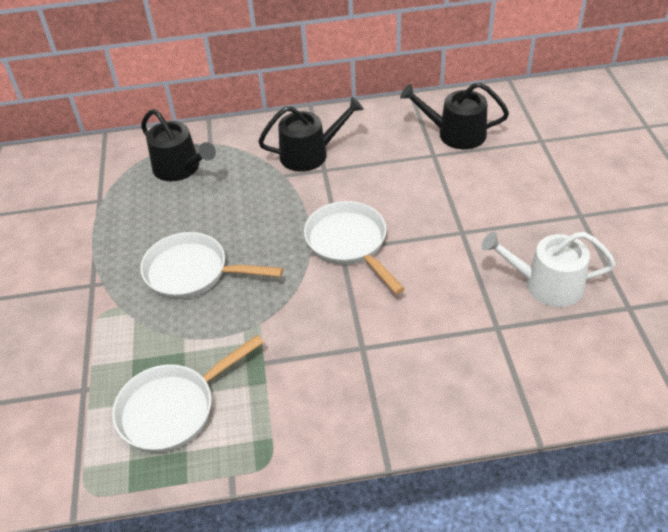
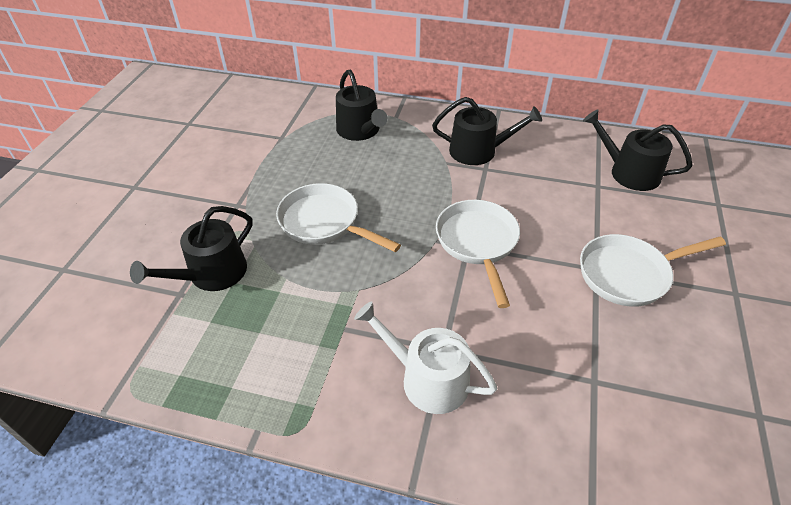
camera: 20 degrees right, 0 degrees up
(105, 360) = (211, 274): none -> black watering can
(173, 409) = (242, 341): white pan -> white pan (629, 274)
(546, 284) = (668, 354): white watering can -> white watering can (427, 378)

